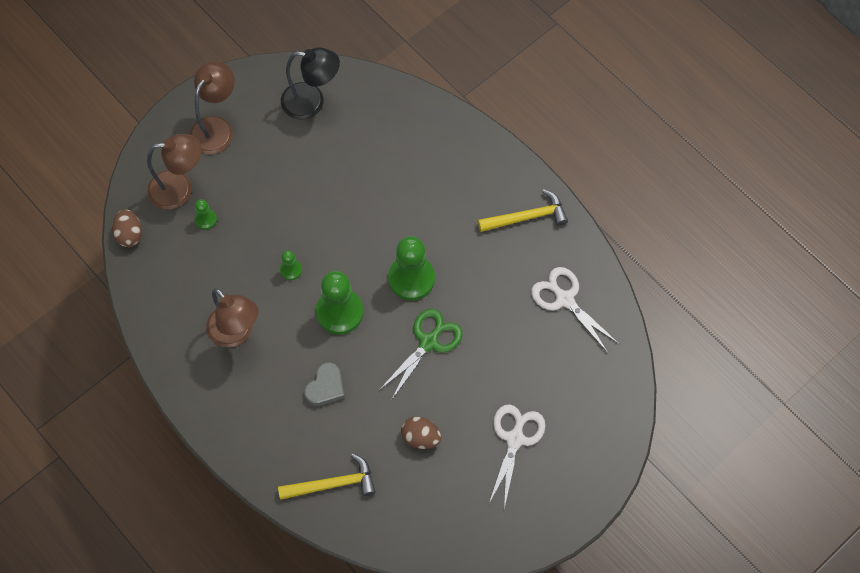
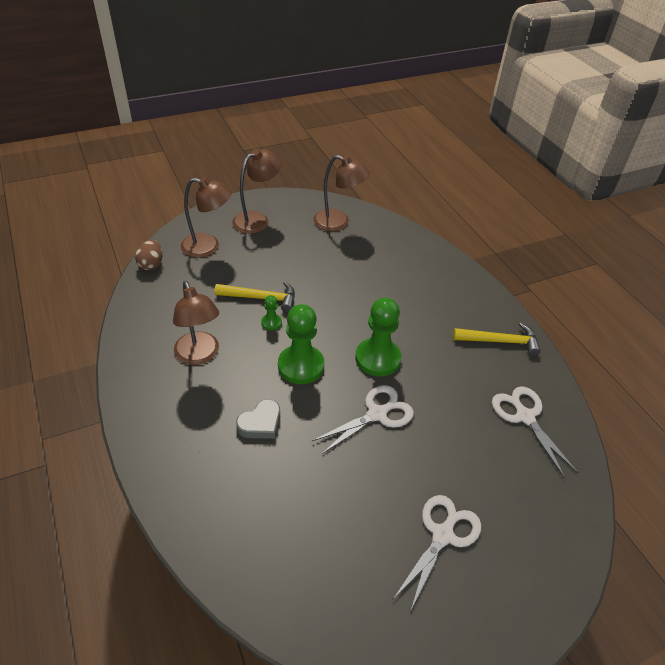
camera: 15 degrees right, 20 degrees down
(206, 219) = (218, 271): green pawn -> none
(312, 102) = (338, 223): black lamp -> brown lamp
(333, 484) = (227, 518): yellow hammer -> yellow hammer (261, 298)
(421, 437) = (339, 500): brown egg -> none
(428, 342) = (377, 414): green scissors -> white scissors

